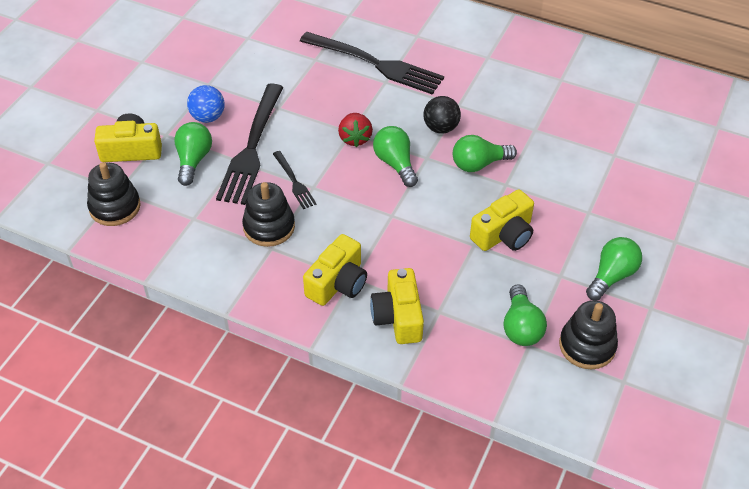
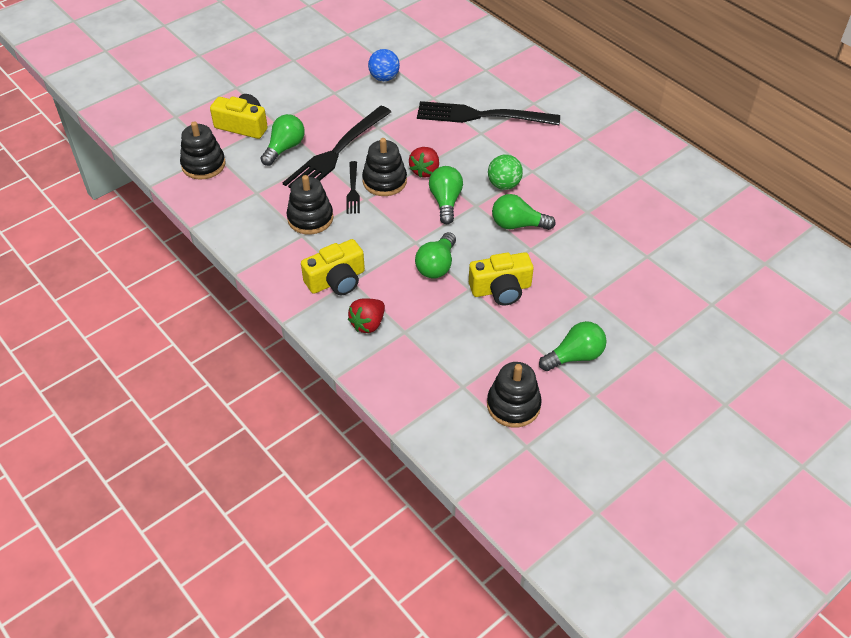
camera: 25 degrees right, 0 degrees up
(208, 117) = (317, 118): blue ball -> blue ball (384, 78)
(321, 162) = (384, 181): none -> black stacking toy
(375, 64) = (482, 116): black fork -> black fork turned 135 degrees clockwise
(398, 317) = (368, 324): yellow camera -> red strawberry
(441, 128) = (504, 185): black ball -> green ball
(521, 327) = (466, 369): green light bulb -> green light bulb (437, 265)

